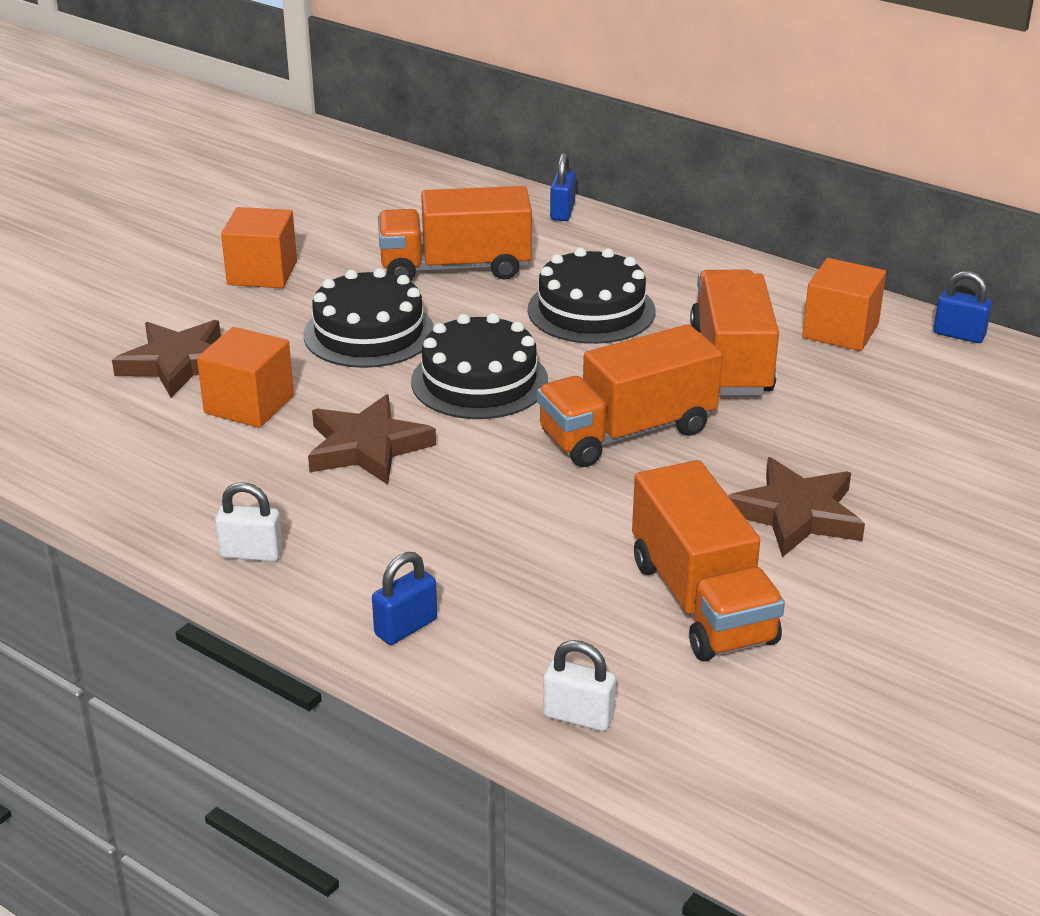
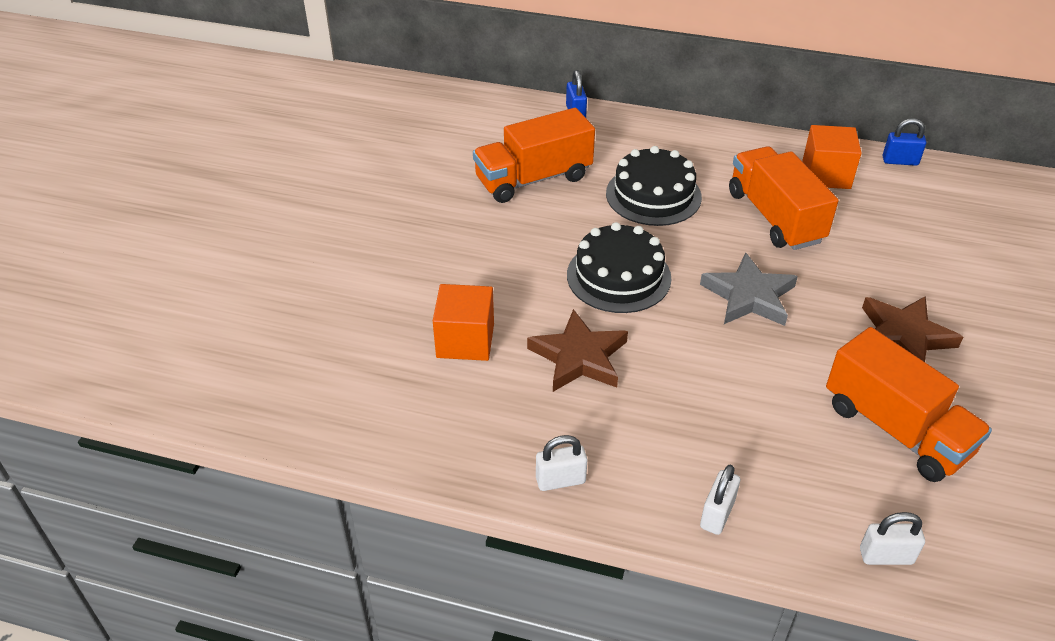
camera: 20 degrees left, 10 degrees up
(178, 363) = (384, 315): brown star -> none
(262, 273) = (393, 215): orange cube -> none
(369, 333) = (510, 252): black cake -> none
(406, 627) = (717, 514): blue padlock -> white padlock
(627, 432) = (749, 296): orange truck -> grey star

